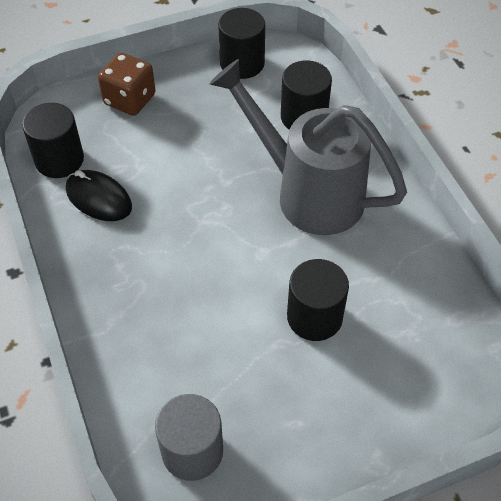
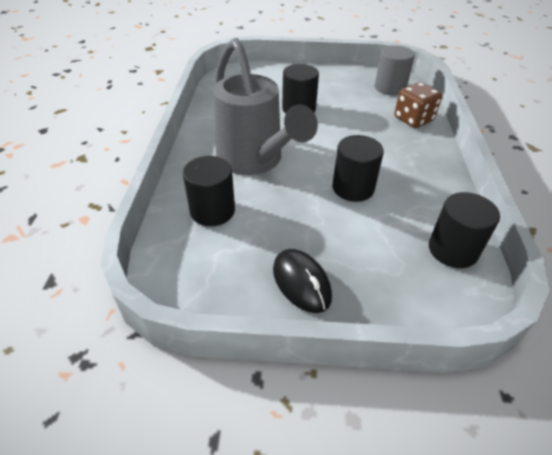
camera: 155 degrees left, 10 degrees down
(99, 198) = (419, 207): black mouse -> black mouse (301, 282)
(129, 99) = (367, 288): brown dice -> brown dice (413, 119)
(242, 63) = (227, 285): black cylinder -> black cylinder (353, 188)

